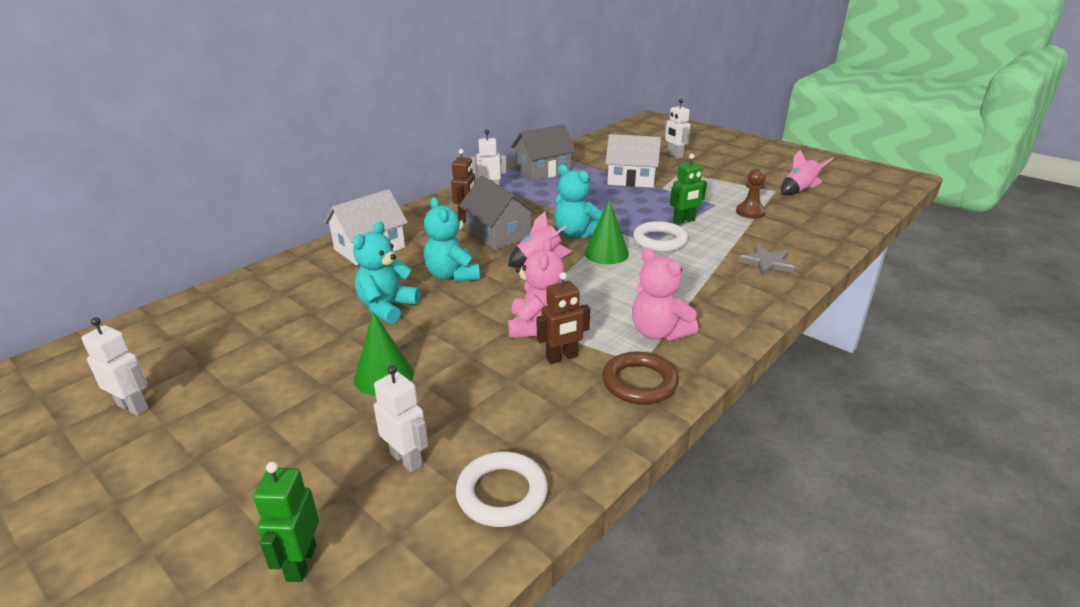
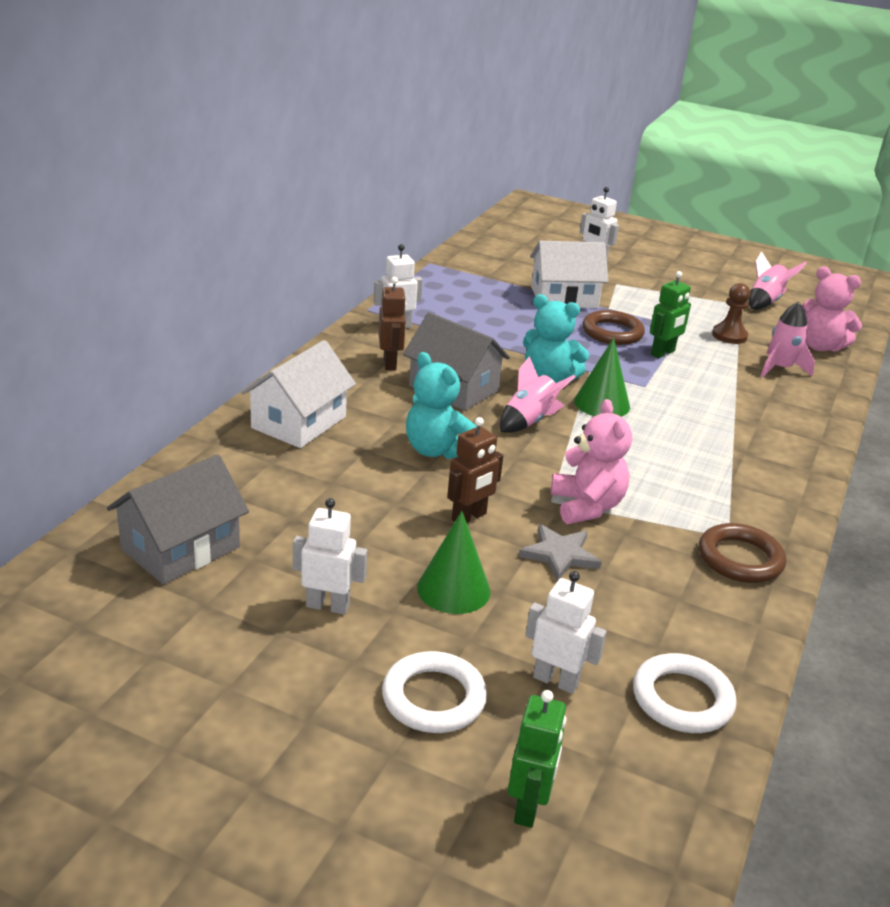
camera: 20 degrees left, 0 degrees up
(133, 407) = (166, 672): white robot -> white robot (328, 606)
(301, 563) = (528, 807): green robot -> green robot turned 150 degrees counterclockwise
(387, 308) = (388, 502): turquoise teddy bear -> none
(543, 171) = (444, 290): grey house -> grey house (181, 548)
(562, 358) = (640, 541): brown robot -> brown robot (469, 517)
(652, 204) = (612, 332): none -> brown ring
(658, 332) = (723, 498): pink teddy bear -> pink teddy bear (820, 346)
(659, 241) = (652, 382): white ring -> white ring (433, 698)
(766, 263) = (784, 401): grey star -> grey star (560, 555)
(779, 239) = (780, 369): none -> pink rocket

